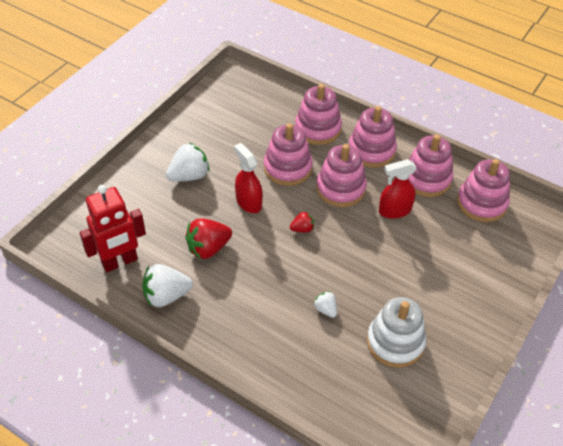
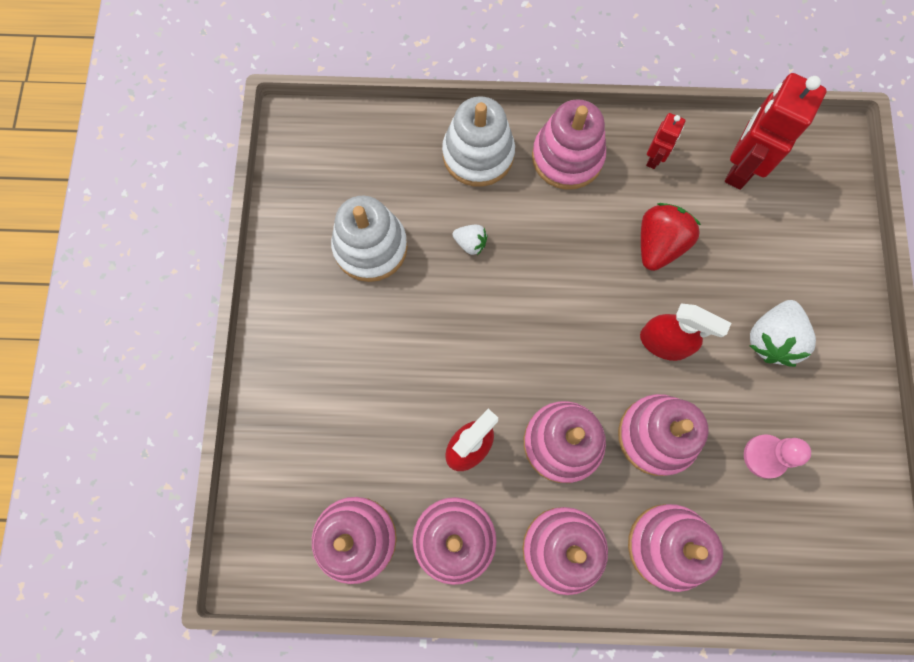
camera: 150 degrees right, 25 degrees up
(166, 296) = (654, 158): white strawberry -> red robot
(222, 327) = (567, 157): none -> pink stacking toy
(240, 136) = (765, 456): none -> pink pawn
(282, 362) = (478, 154): none -> white stacking toy
(302, 229) = (569, 341): red strawberry -> none

